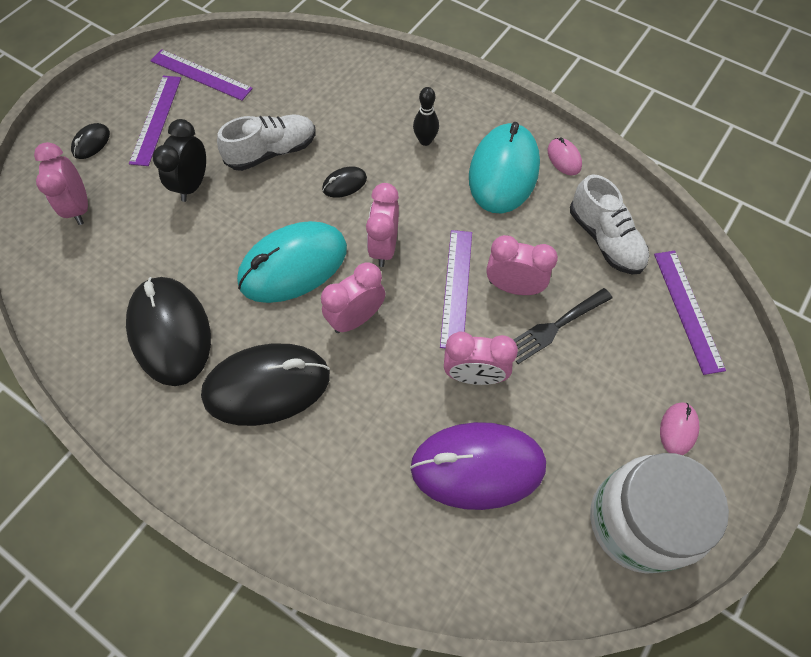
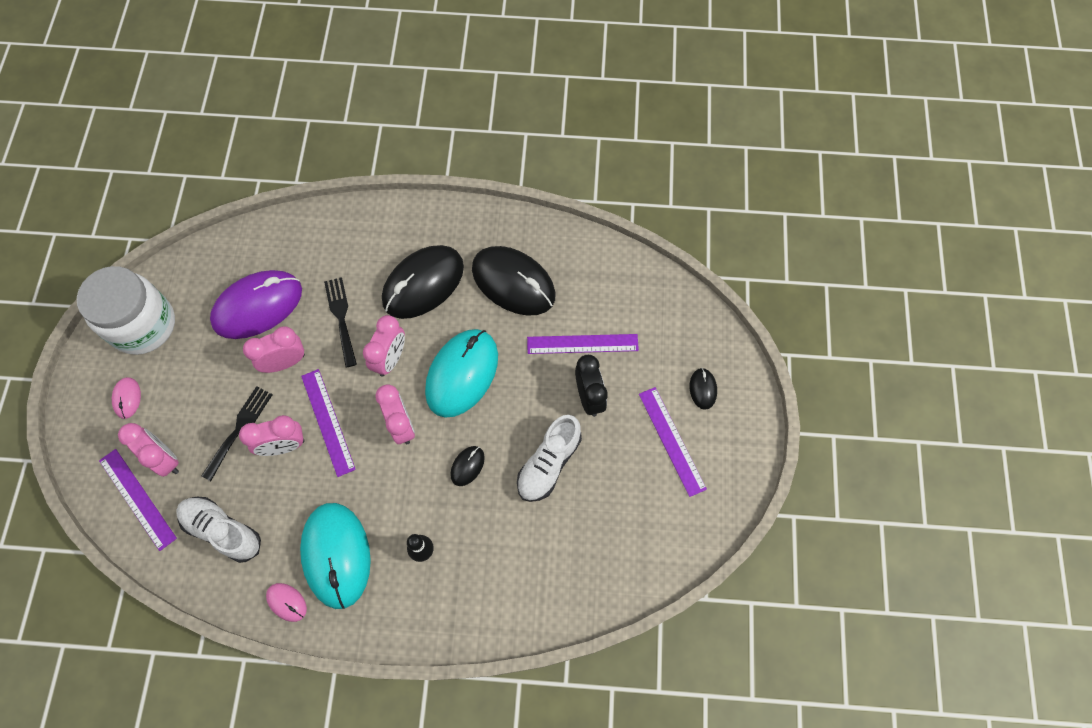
camera: 150 degrees right, 5 degrees up
(79, 207) = (658, 332): pink clock -> pink clock (165, 459)
(201, 74) = (675, 511): purple ruler -> purple ruler (582, 344)
(384, 395) = (341, 317): none -> black fork

